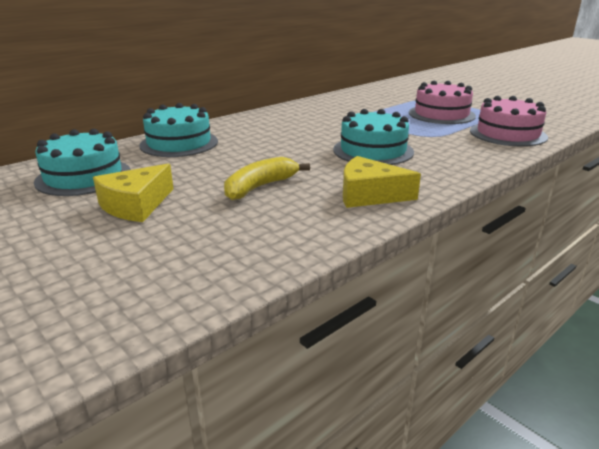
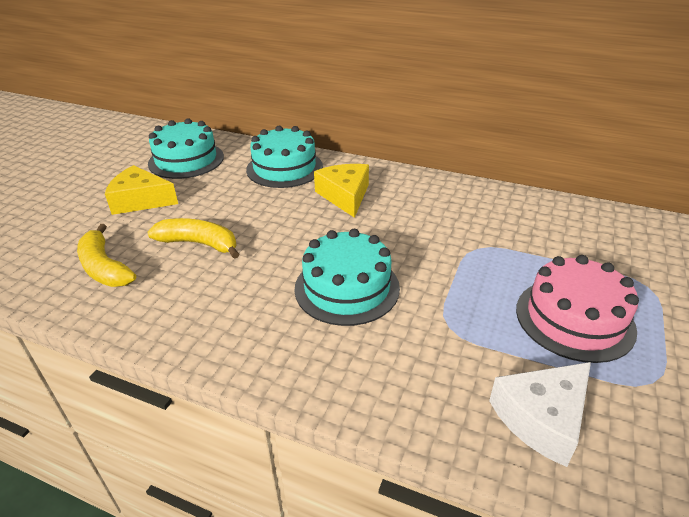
camera: 65 degrees right, 10 degrees up
(249, 231) = (104, 267): none -> yellow banana
(369, 195) = (206, 317): yellow cheese -> yellow cheese (345, 196)
(507, 134) = (542, 418): pink cake -> white cheese

